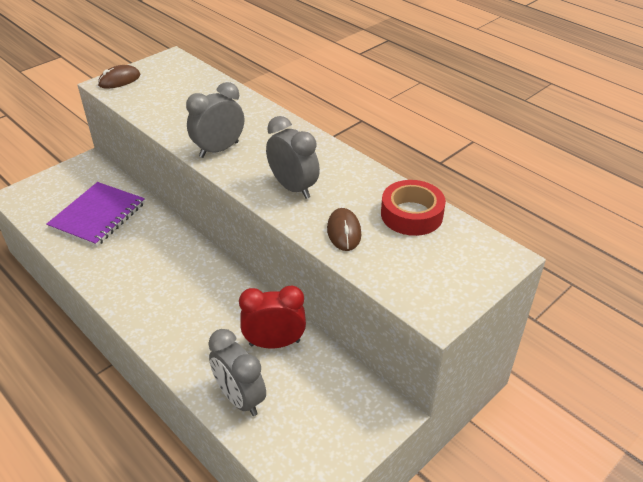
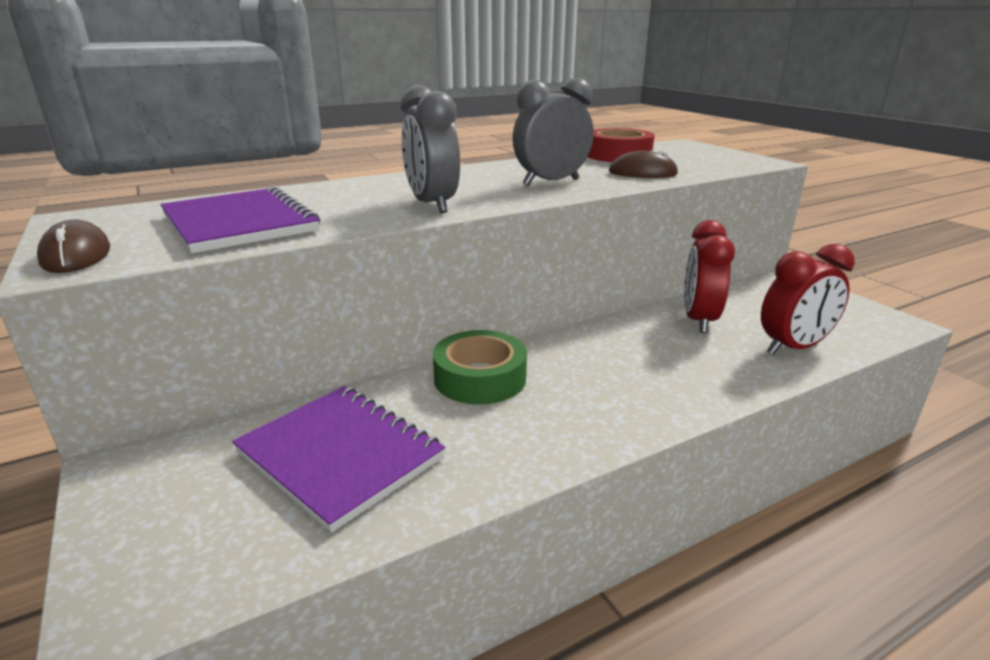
camera: 75 degrees left, 15 degrees down
(169, 101) = (240, 223): none -> purple notebook
(170, 245) = (480, 378): none -> green tape
(240, 398) = (793, 348): grey clock -> red clock

